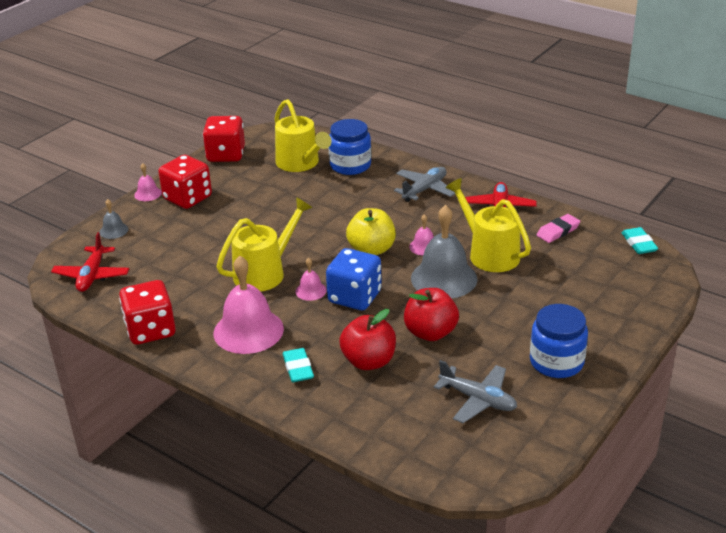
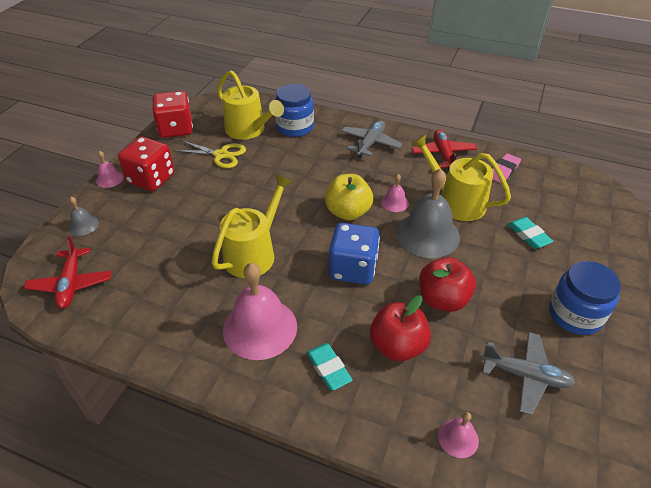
camera: 15 degrees left, 10 degrees up
(151, 330) = (153, 345): red dice -> none
(263, 184) = (221, 155): none -> yellow scissors
(311, 291) = (307, 268): pink bell -> pink bell (458, 438)
(639, 244) = (576, 174): turquoise eraser -> turquoise eraser (528, 235)

